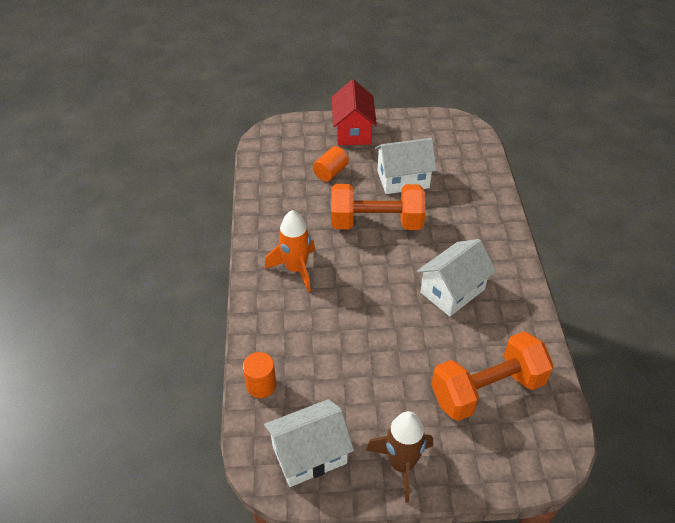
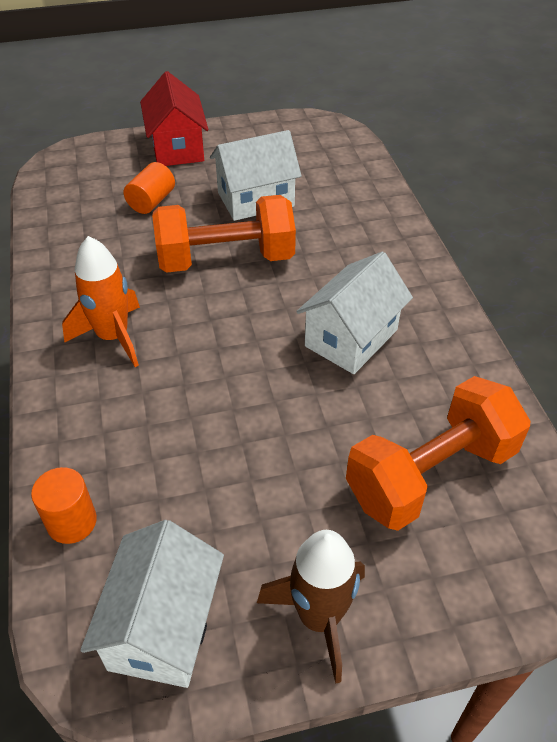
camera: 10 degrees left, 0 degrees up
(309, 454) = (163, 626): white house -> white house turned 45 degrees counterclockwise

